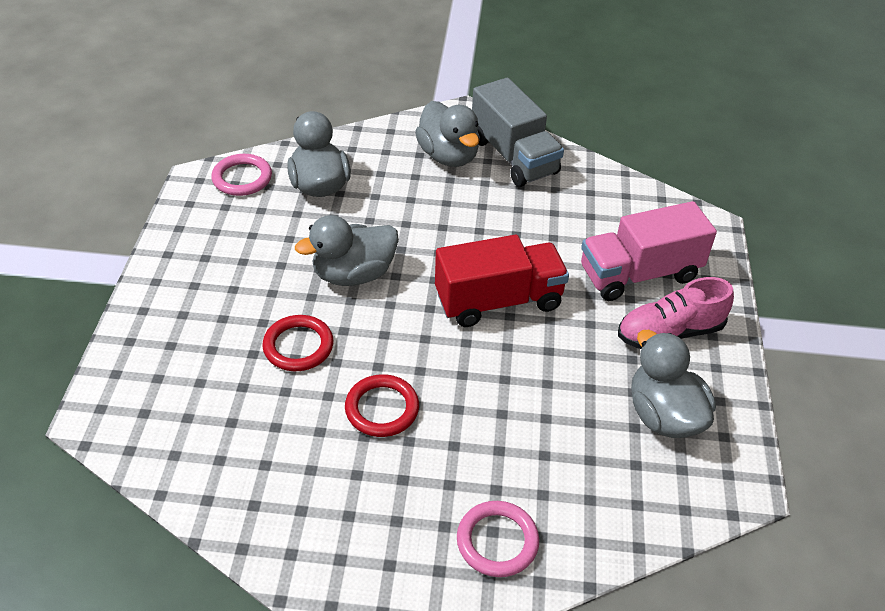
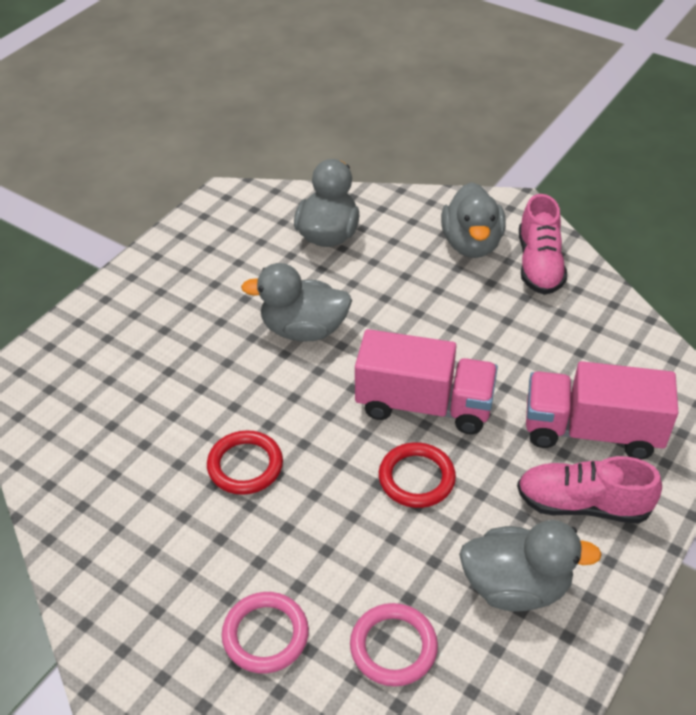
camera: 30 degrees right, 0 degrees up
(242, 178) = (264, 206): pink ring -> pink ring (393, 647)
(298, 346) = (211, 379): red ring -> red ring (416, 478)
(498, 301) = (424, 405): red truck -> pink truck
(513, 156) = (539, 265): grey truck -> pink shoe
(663, 415) = (516, 586): grey duck -> grey duck turned 90 degrees clockwise

